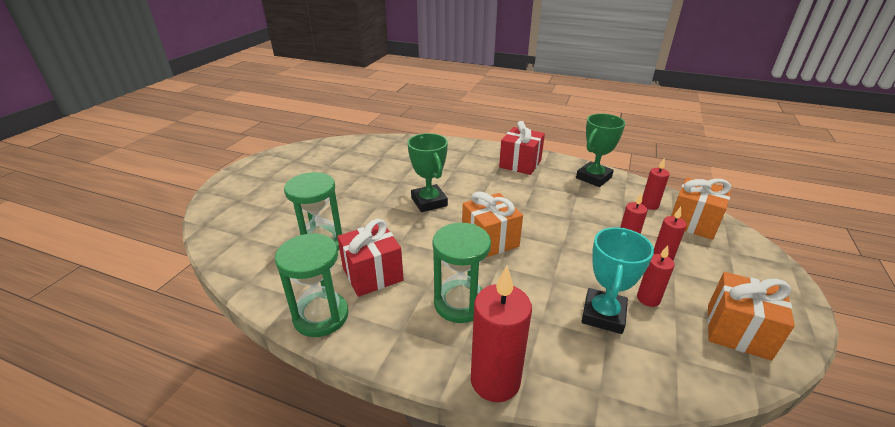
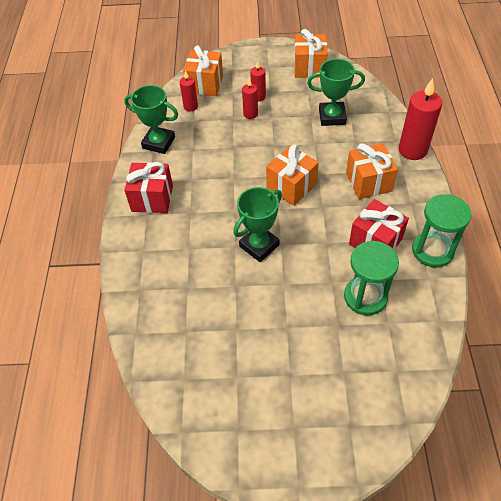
camera: 110 degrees left, 20 degrees up
(460, 303) = (368, 182): green hourglass -> orange gift
(603, 315) = (332, 117): turquoise trophy -> green trophy
(648, 299) = (305, 100): red candle -> none

